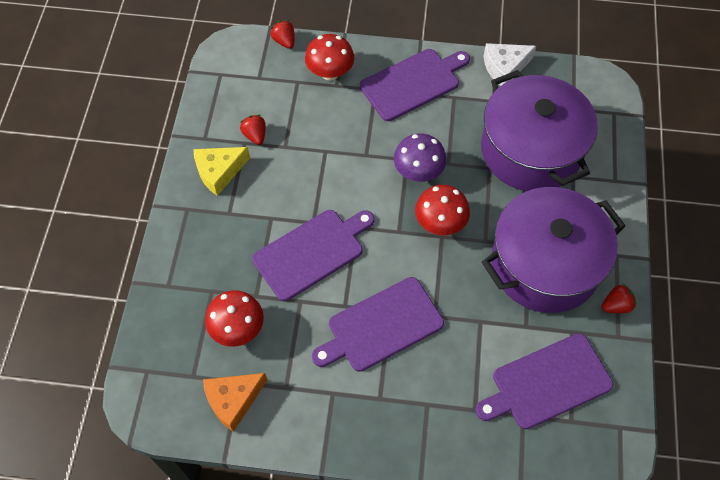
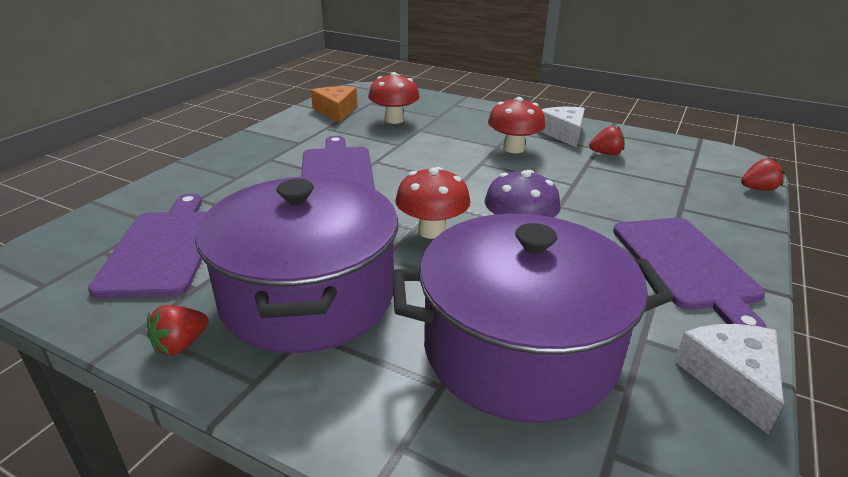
camera: 110 degrees right, 30 degrees down
(219, 172) = (563, 133): yellow cheese -> white cheese
(312, 252) = (446, 157): purple cutting board -> none
(330, 73) = (703, 208): red mushroom -> red mushroom (513, 148)
(616, 305) = (181, 345): red strawberry -> red strawberry turned 45 degrees clockwise

